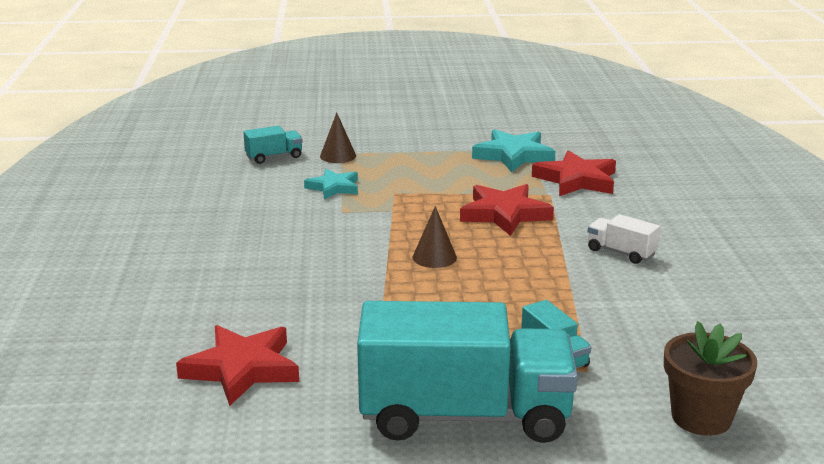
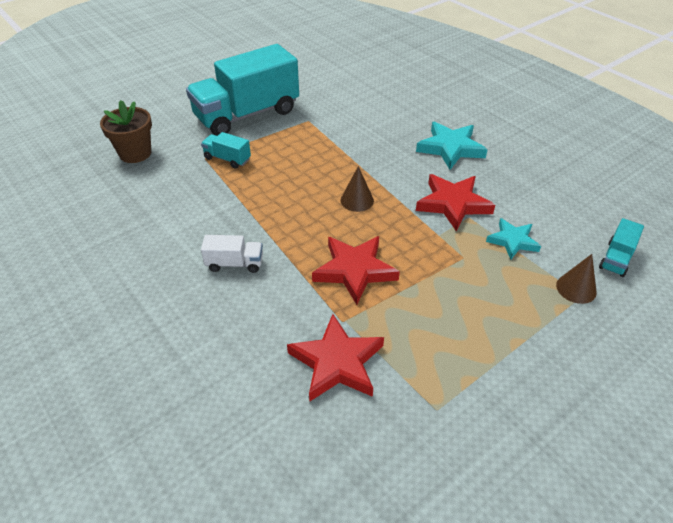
camera: 145 degrees right, 20 degrees up
(242, 369) = (364, 98): red star -> red star (453, 204)
(513, 155) = (435, 382): turquoise star -> turquoise star (450, 148)

